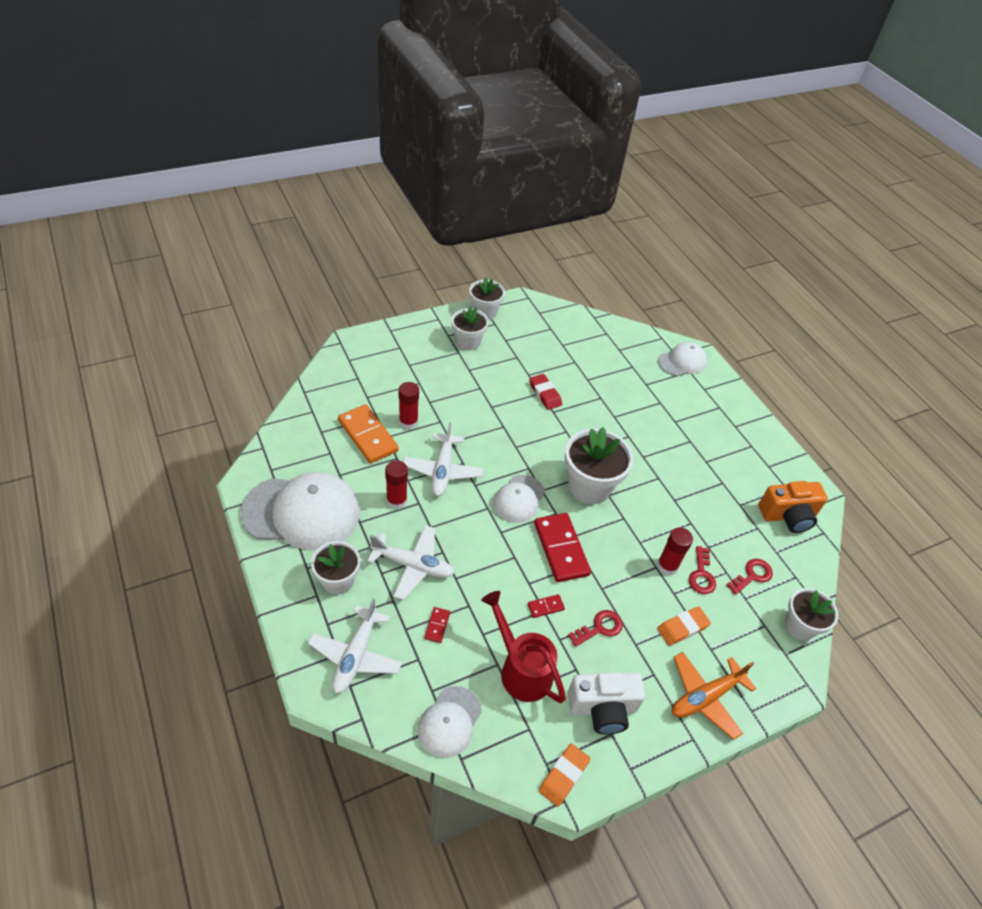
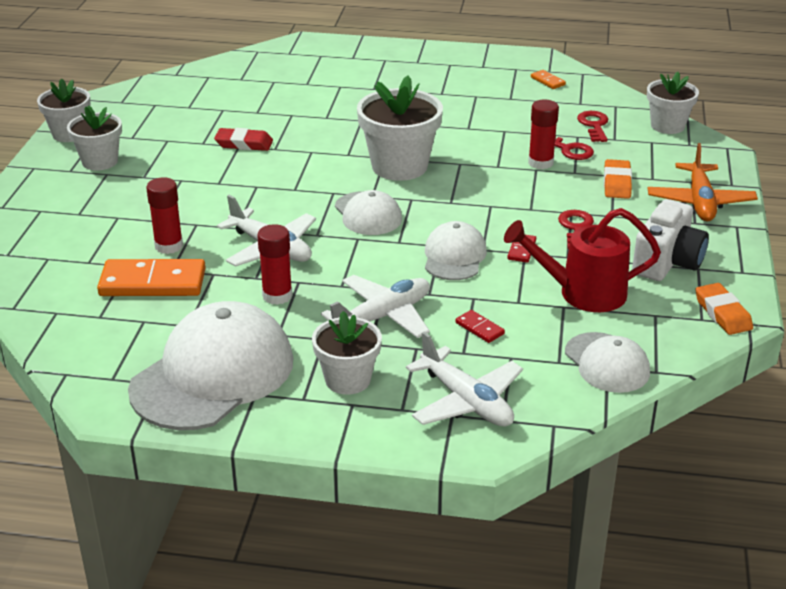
camera: 50 degrees left, 15 degrees down
(561, 549) = (460, 213): red domino -> none
(682, 361) = (303, 54): white cap -> white cap (454, 256)
(788, 516) = (547, 81): orange camera -> orange domino

